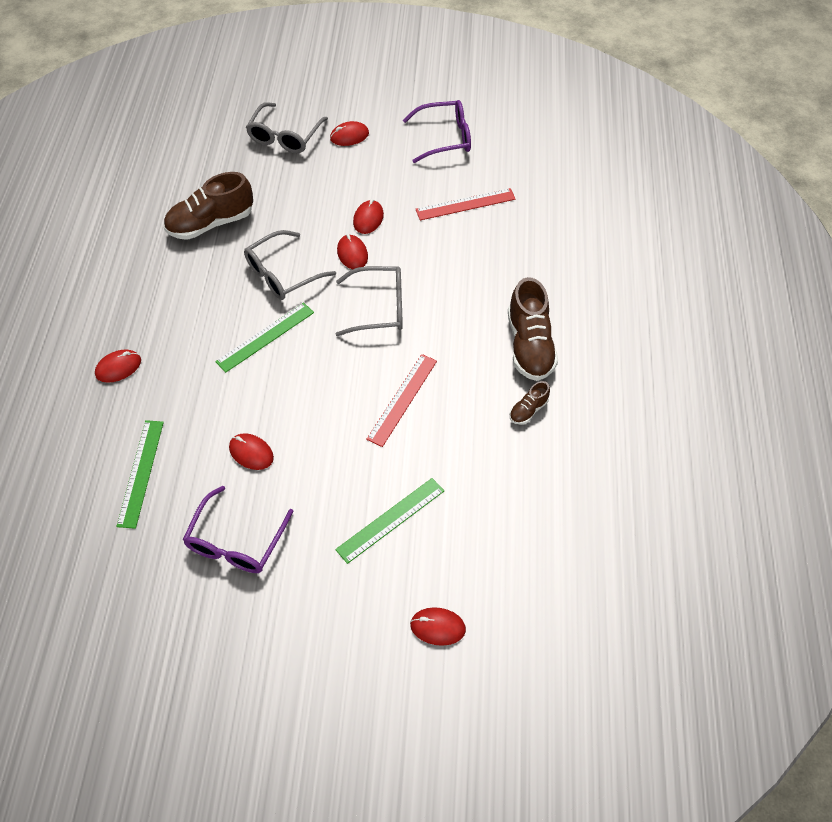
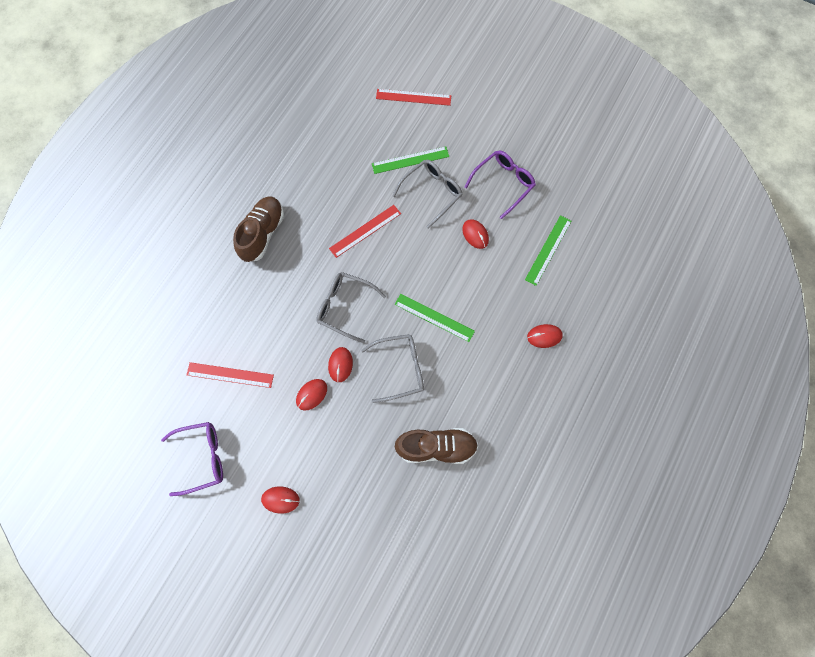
camera: 155 degrees left, 15 degrees up
(265, 337) = (434, 317): green ruler -> green ruler turned 45 degrees clockwise
(285, 136) = (336, 527): grey glasses -> grey glasses (432, 193)
(437, 627) = (413, 97): red mouse -> red ruler
(445, 138) = (202, 458): purple glasses -> purple glasses turned 150 degrees clockwise
(528, 410) = (292, 191): brown shoe -> none

